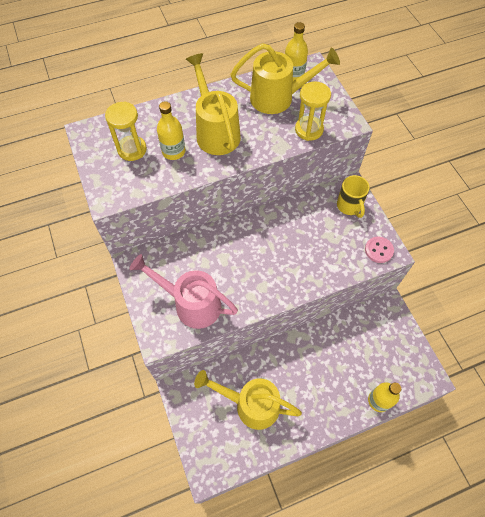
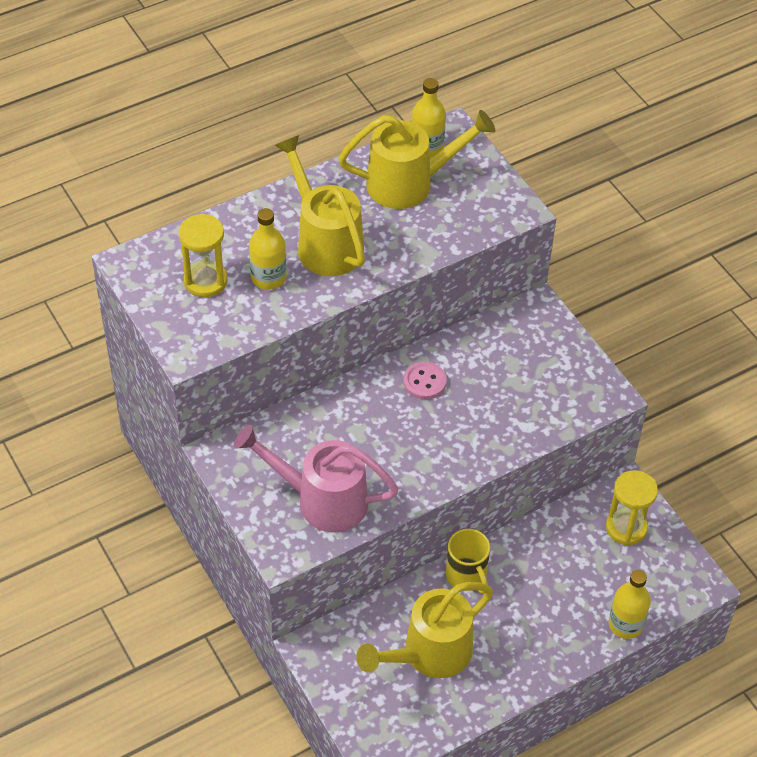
camera: 10 degrees left, 10 degrees down
(250, 404) = (428, 654): yellow watering can -> yellow watering can turned 45 degrees counterclockwise
(309, 130) = (462, 226): yellow hourglass -> yellow hourglass (626, 528)
(349, 206) = (539, 335): yellow mug -> yellow mug (467, 576)
(379, 250) = (592, 394): pink button -> pink button (424, 382)

